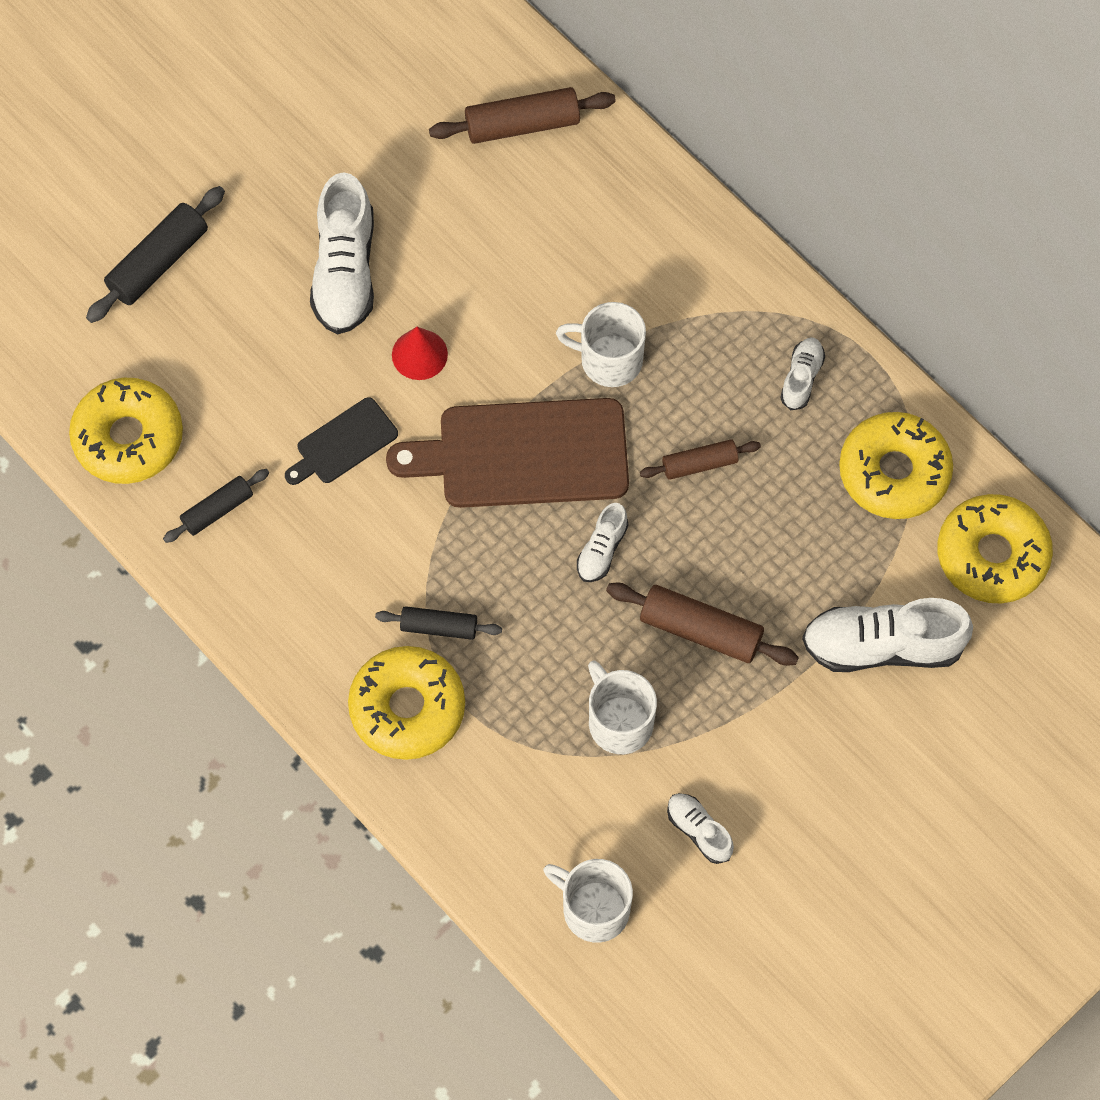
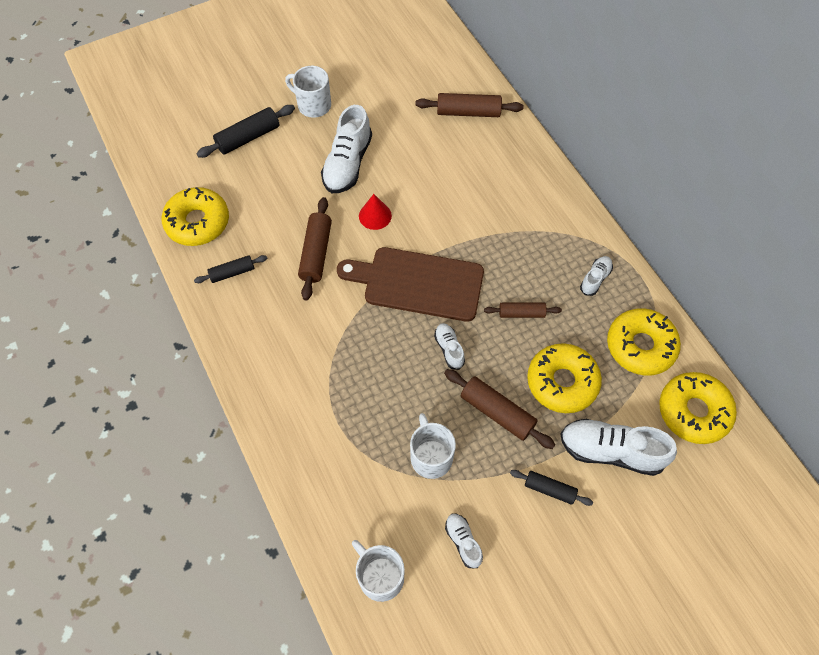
camera: 15 degrees right, 5 degrees down
(343, 443) = (316, 253): black cutting board -> brown rolling pin
(407, 708) = (303, 414): yellow donut -> yellow donut (562, 382)
(439, 627) = (337, 370): black rolling pin -> black rolling pin (549, 489)
(602, 550) = (449, 349): white shoe -> white shoe turned 120 degrees clockwise
(609, 360) = (483, 243): white mug -> white mug (313, 105)

